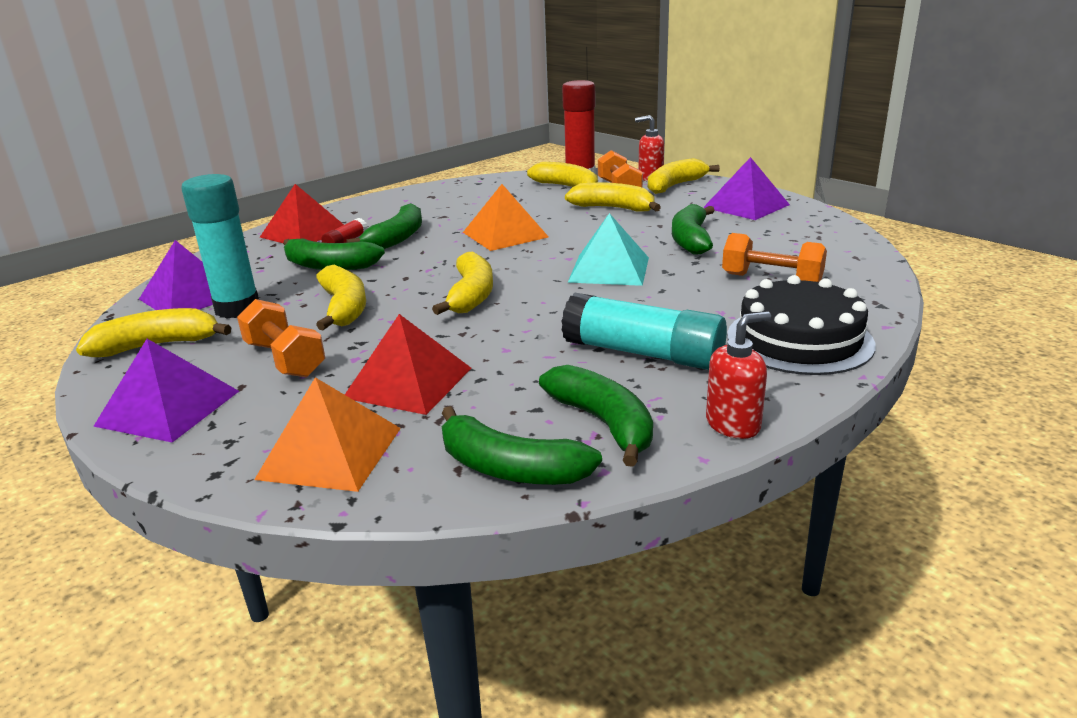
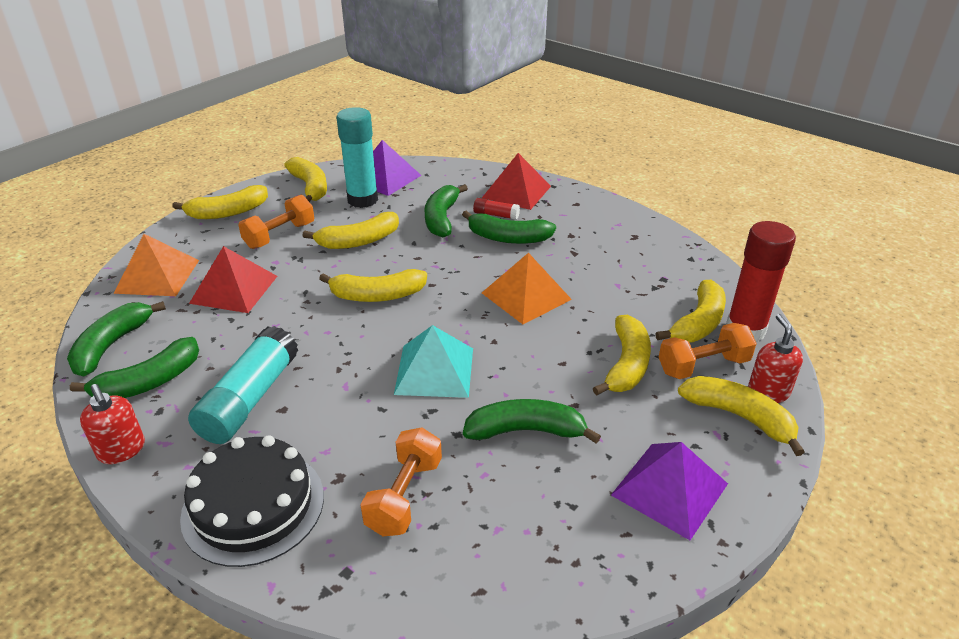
camera: 80 degrees right, 10 degrees up
(168, 408) = (228, 212): purple pyramid -> yellow banana

